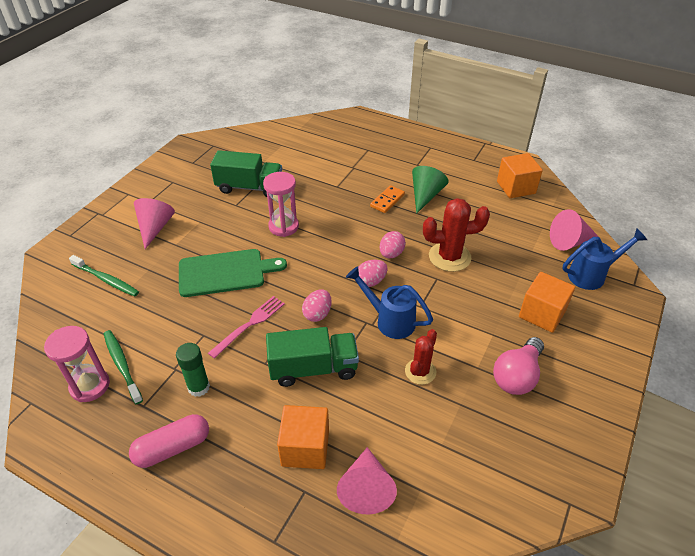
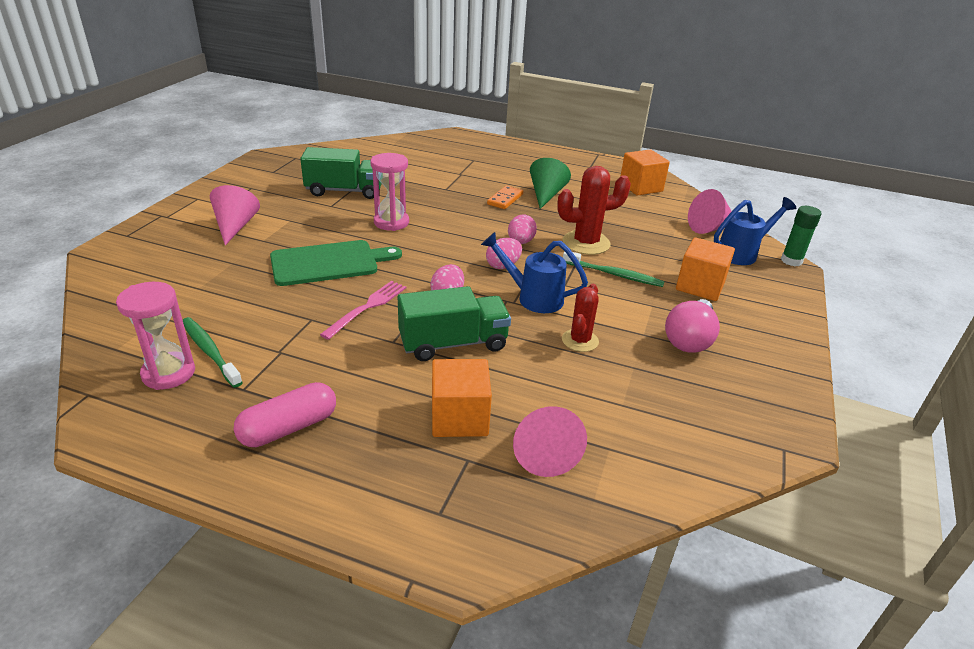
camera: 10 degrees left, 10 degrees down
(106, 280) = (179, 273): green toothbrush -> green toothbrush (614, 274)
(199, 387) = (313, 367): green glue stick -> green glue stick (791, 261)

